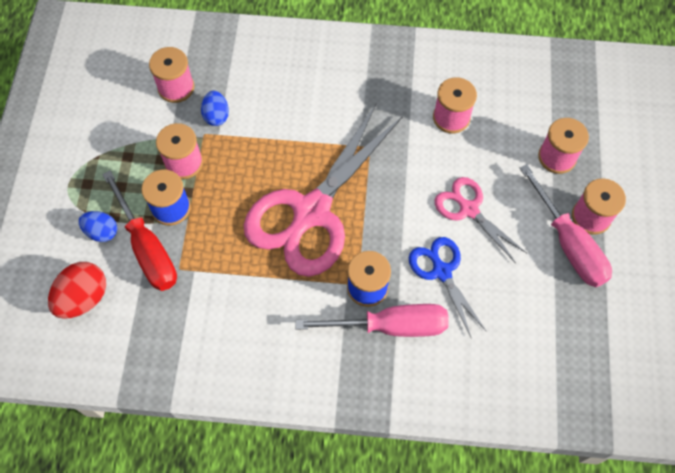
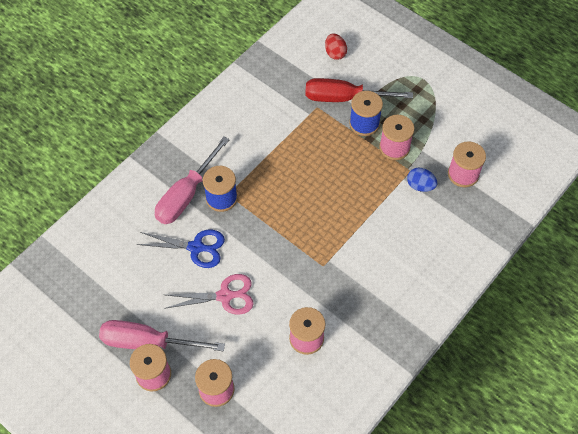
camera: 125 degrees right, 5 degrees down
(84, 298) = (335, 53): red egg -> red egg, size x0.65
(102, 232) = (374, 81): blue egg -> none
(312, 211) = (300, 199): pink scissors -> none

